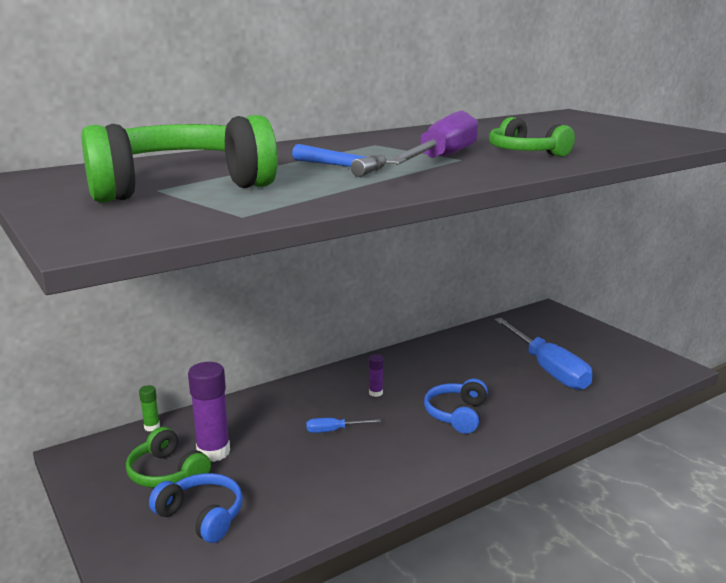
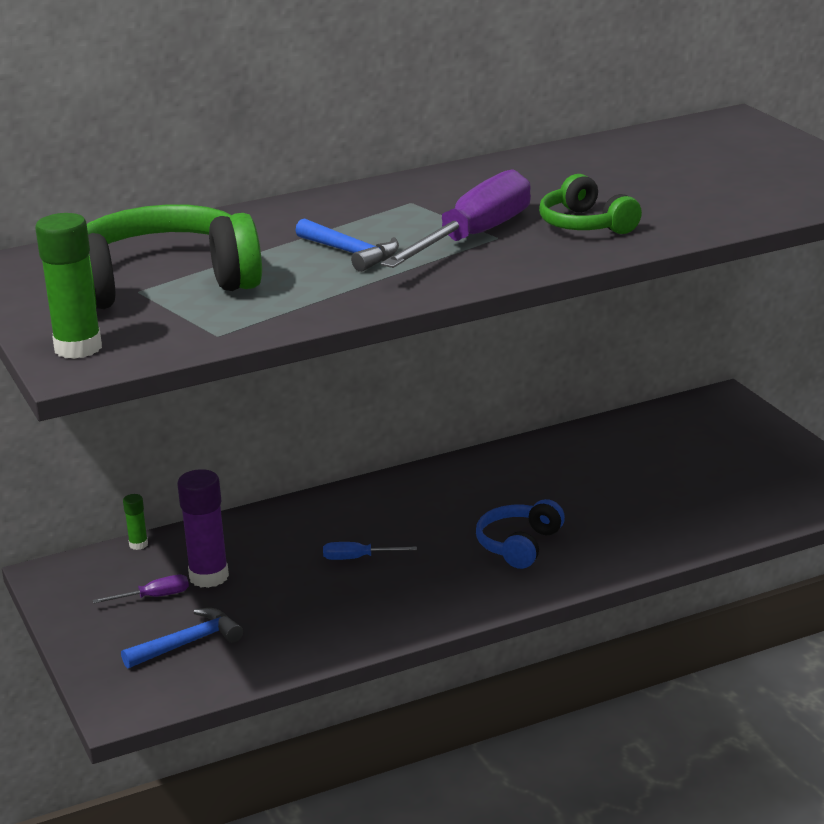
camera: 10 degrees right, 5 degrees up
(96, 227) = (78, 348): none -> green glue stick
(167, 473) = (154, 597): green headphones -> purple screwdriver
(202, 516) = (188, 643): blue headphones -> blue hammer
(375, 393) = (424, 513): purple glue stick -> none
(547, 369) = (670, 489): blue screwdriver -> none

